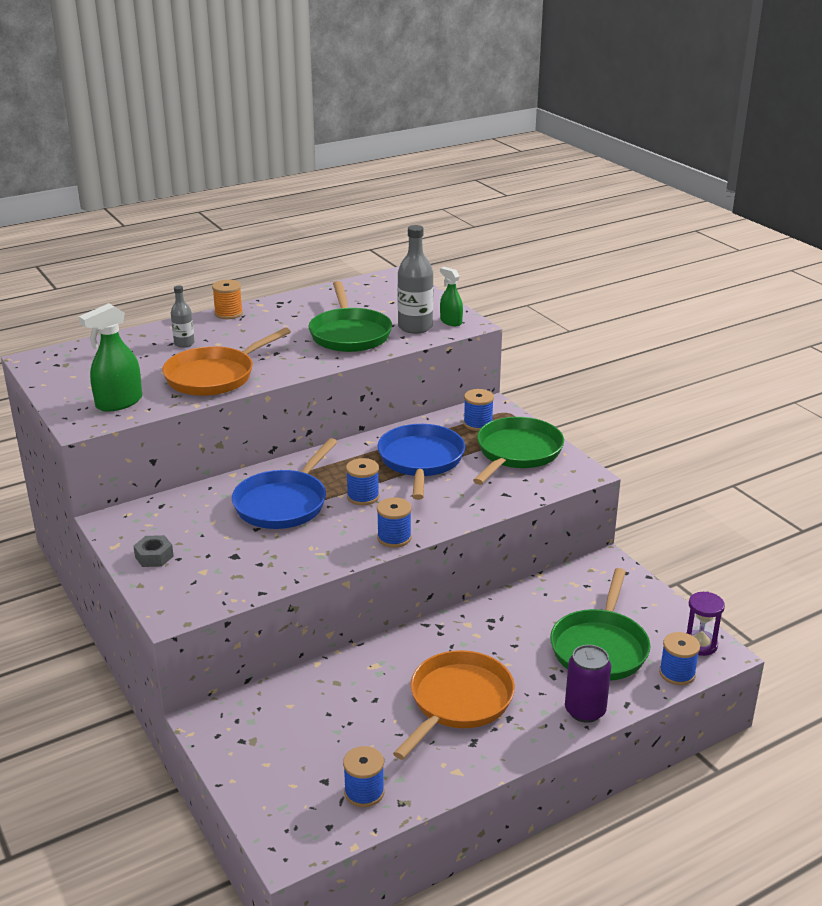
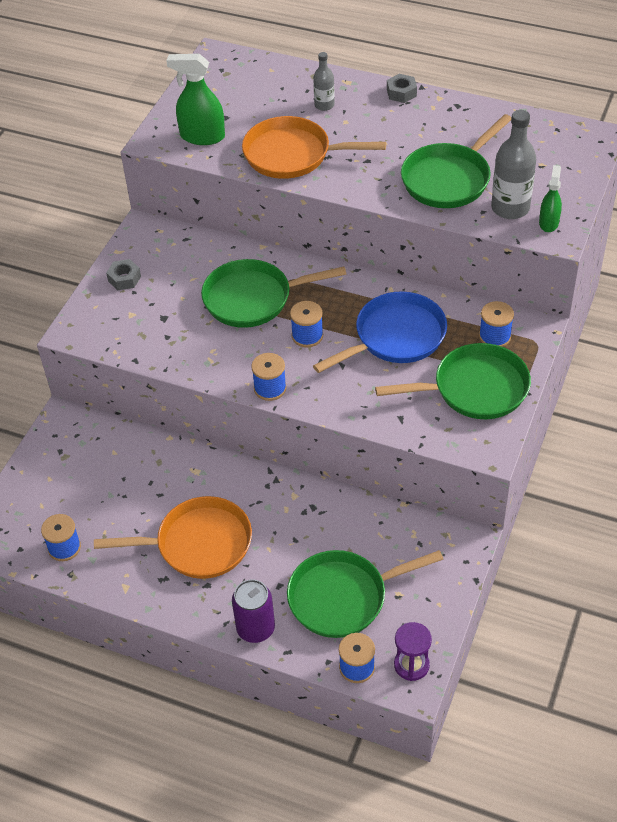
camera: 55 degrees right, 20 degrees up
(228, 313) = (401, 93): orange spool -> grey nut
(283, 503) = (253, 298): blue pan -> green pan

